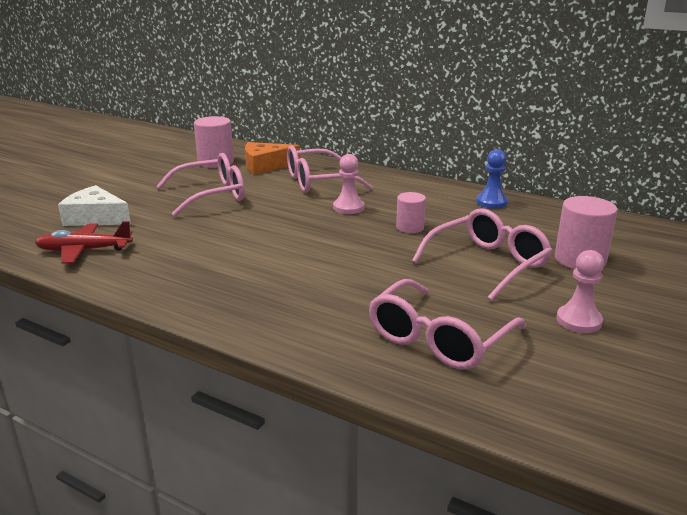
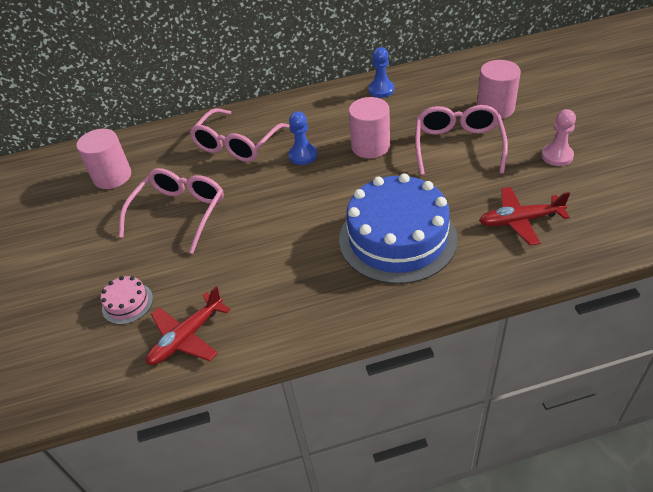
camera: 40 degrees left, 20 degrees up
(95, 218) = (127, 303): white cheese -> pink cake
(265, 166) = (164, 154): orange cheese -> none
(312, 286) = (397, 238): none -> blue cake
(348, 208) = (303, 155): pink pawn -> blue pawn
(410, 227) = (370, 146): pink cylinder -> pink cylinder, size x1.62
(439, 338) = (520, 221): pink glasses -> red plane

